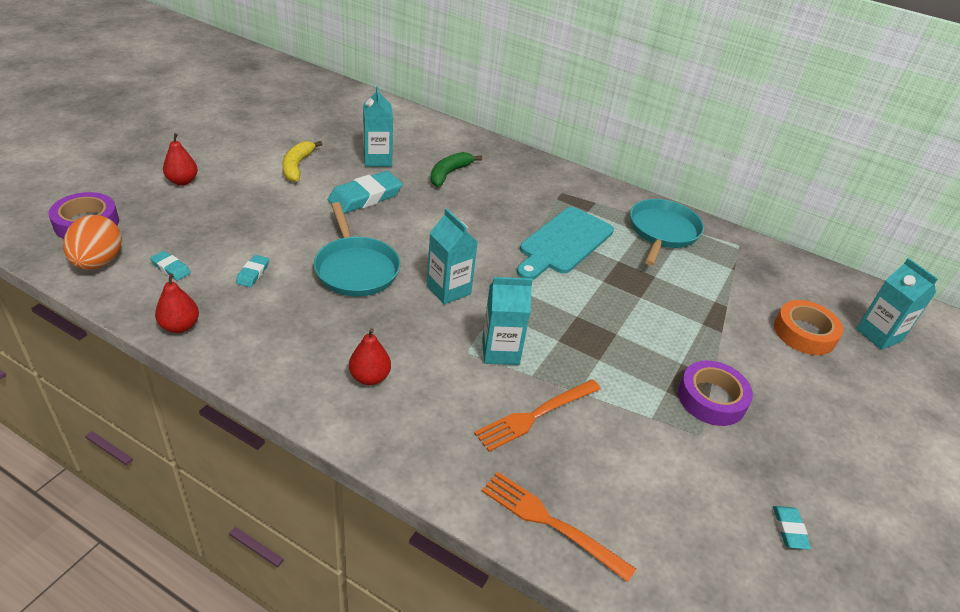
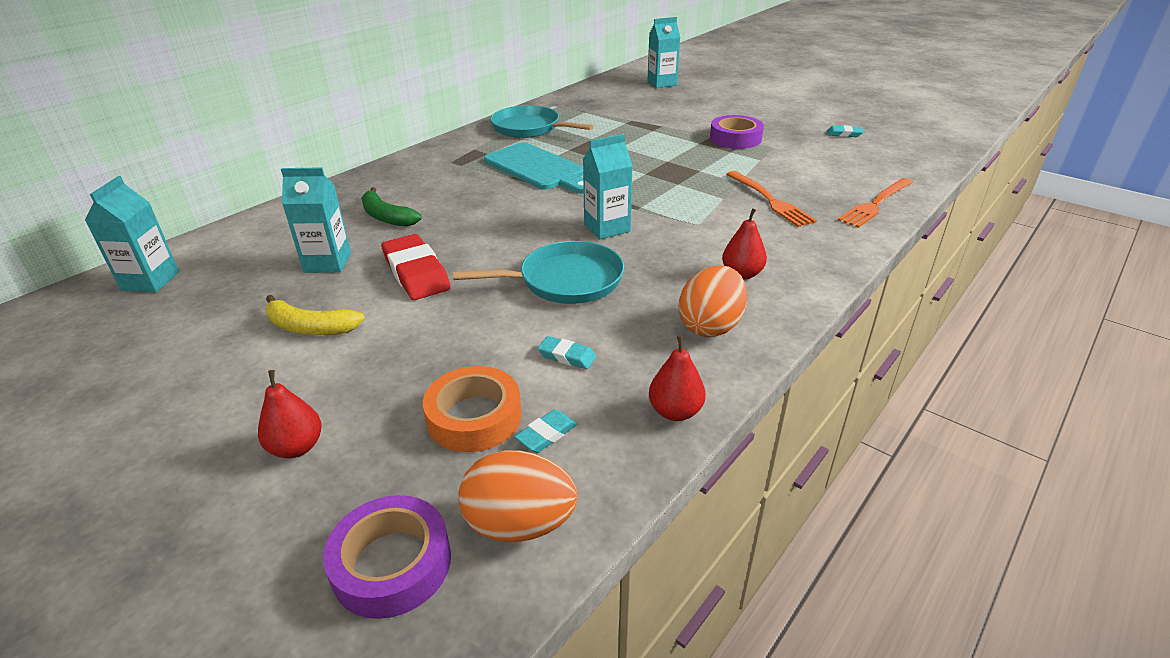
camera: 75 degrees left, 5 degrees down
(285, 350) = (710, 326): none -> orange egg
(365, 197) = (416, 273): turquoise eraser -> red eraser
(500, 351) = (695, 209): turquoise carton -> turquoise carton (150, 281)
(804, 333) = (661, 102): orange tape -> orange tape (474, 417)

